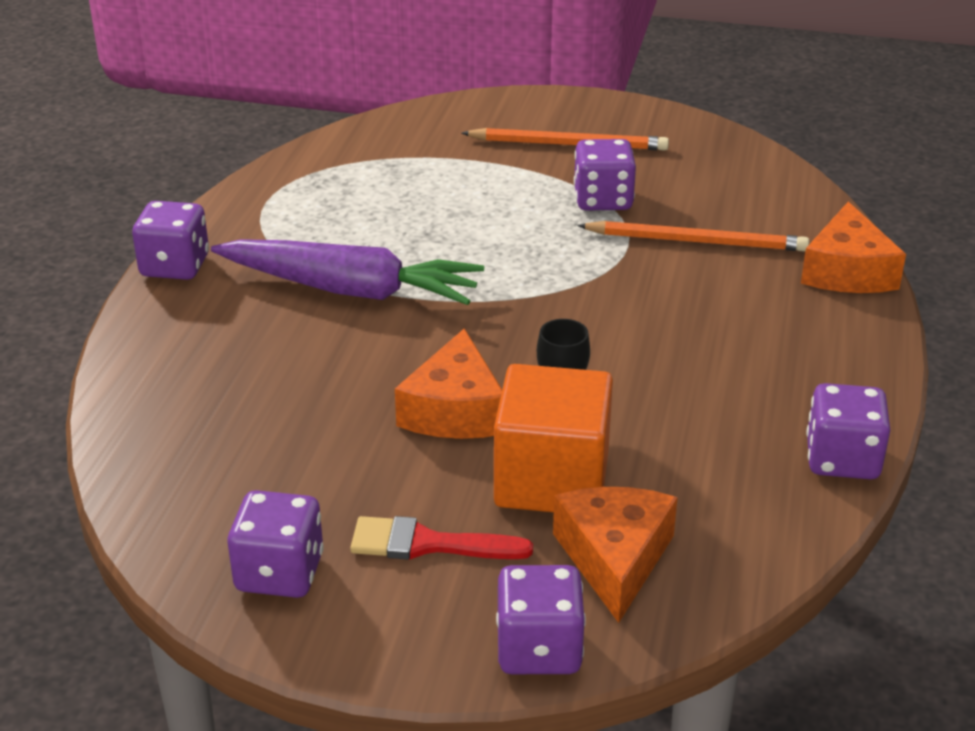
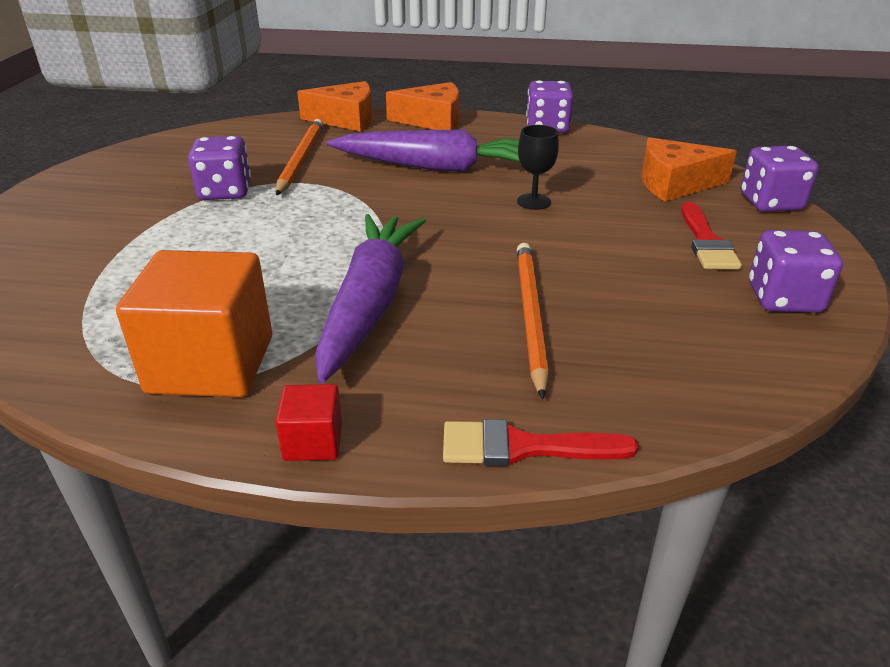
camera: 95 degrees left, 0 degrees up
(126, 357) = (523, 447): none -> red brush
(175, 266) = (313, 442): purple dice -> red cube
(455, 410) = (547, 240): orange cheese -> orange cheese (433, 120)
(552, 480) = (610, 203): orange cube -> orange cube (211, 364)
(569, 144) = (112, 207): orange pencil -> orange pencil (530, 315)
(672, 341) = (436, 167): none -> purple carrot

